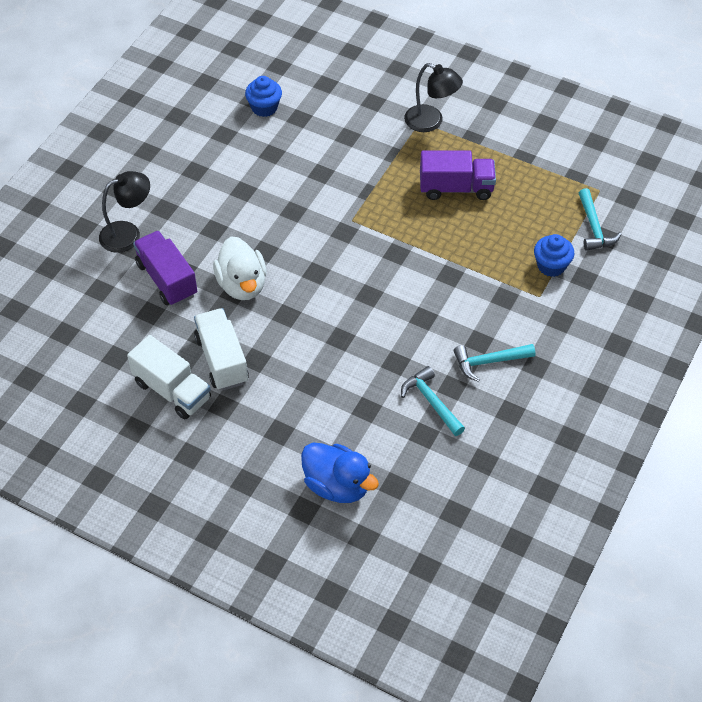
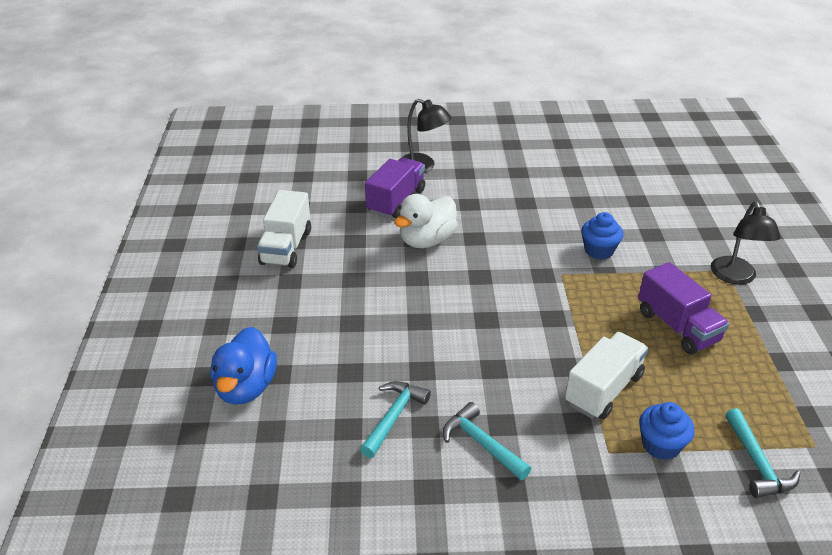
camera: 60 degrees right, 15 degrees down
(222, 360) = (338, 261): white truck -> white truck (603, 389)
(264, 107) = (624, 179): blue cupcake -> blue cupcake (599, 250)
(594, 227) = (756, 463): turquoise hammer -> turquoise hammer turned 60 degrees counterclockwise

